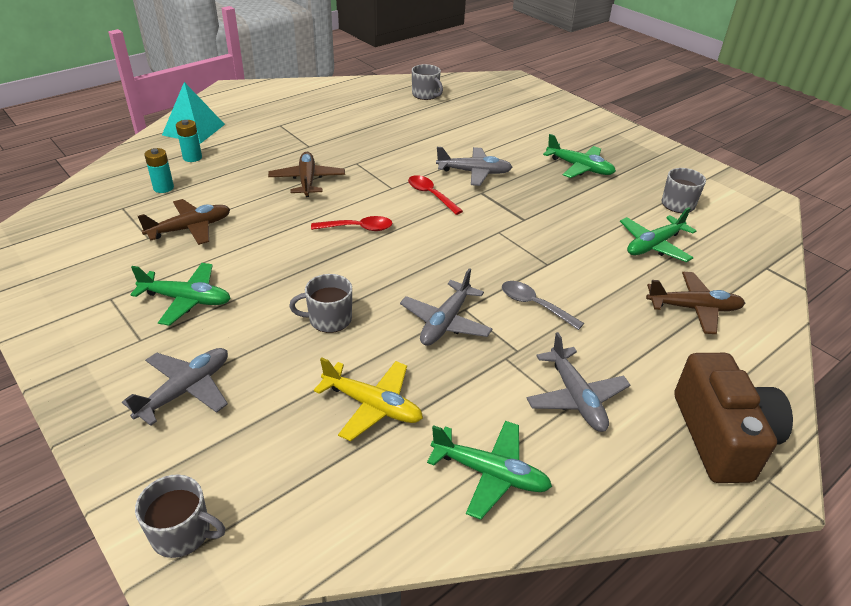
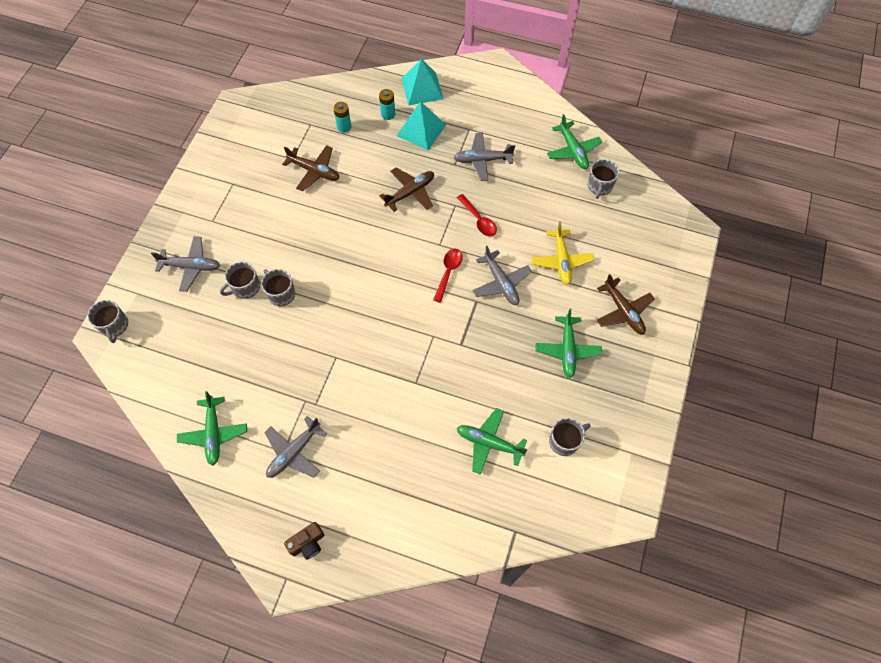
camera: 60 degrees right, 25 degrees up
(187, 300) = (253, 217): green plane -> green plane (573, 150)
(242, 148) = (421, 130): none -> turquoise pyramid
(284, 348) = (245, 287): none -> grey mug
(358, 228) = (377, 254): red spoon -> red spoon (478, 220)
(372, 406) = (229, 354): yellow plane -> yellow plane (561, 261)
(445, 322) = (316, 353): grey plane -> grey plane (482, 160)
(534, 305) = (365, 394): grey spoon -> none
(694, 308) = (426, 493): brown plane -> brown plane (623, 311)
(721, 436) = (307, 543): brown camera -> brown camera, size x0.49

